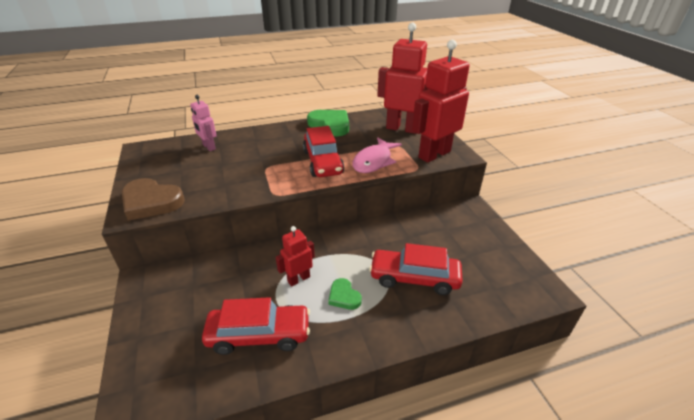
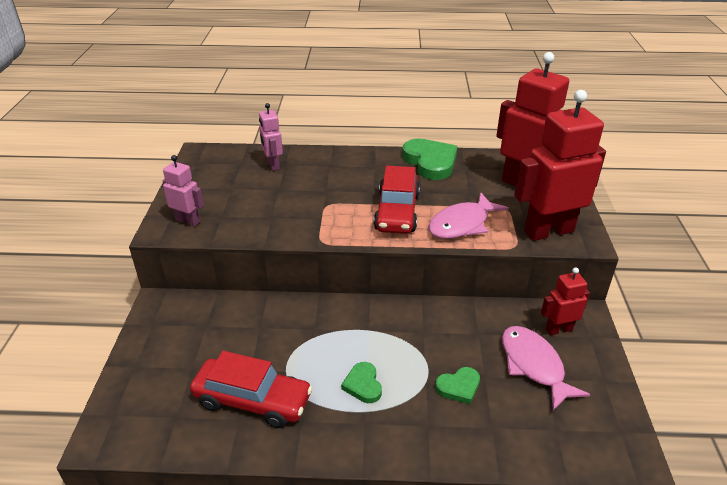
camera: 20 degrees right, 0 degrees up
(151, 202) = (188, 221): brown heart -> pink robot
(298, 279) = (320, 349): red robot -> red robot (558, 329)
(414, 278) = (458, 387): red car -> green heart
(457, 249) = (534, 365): none -> pink fish

